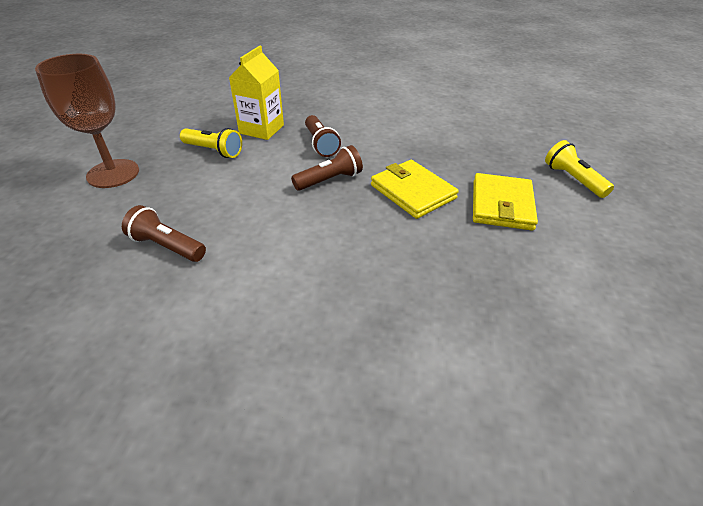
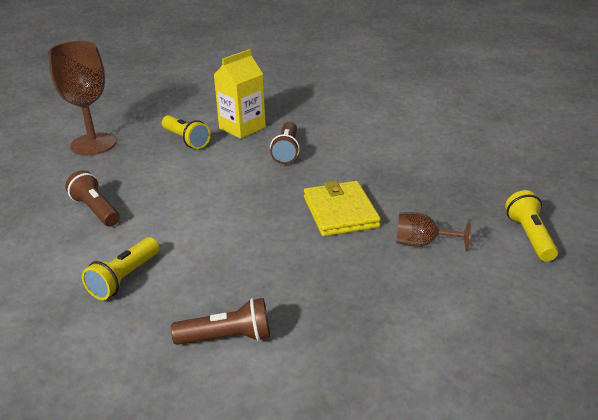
camera: 25 degrees right, 10 degrees down
(255, 317) = (124, 278): none -> yellow flashlight
(330, 180) = (269, 185): brown flashlight -> brown flashlight (227, 338)
(502, 205) = (422, 243): yellow wallet -> brown goblet

